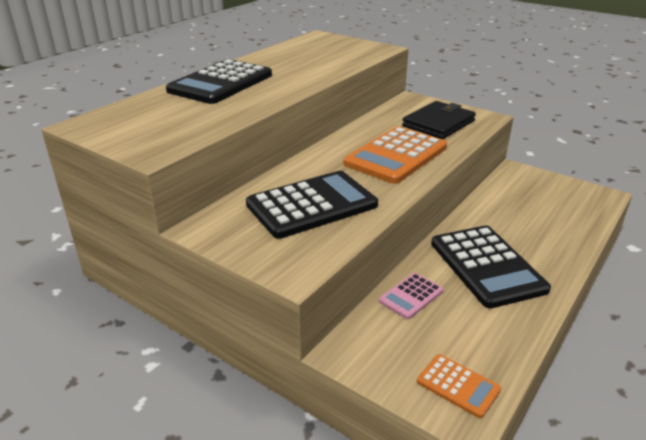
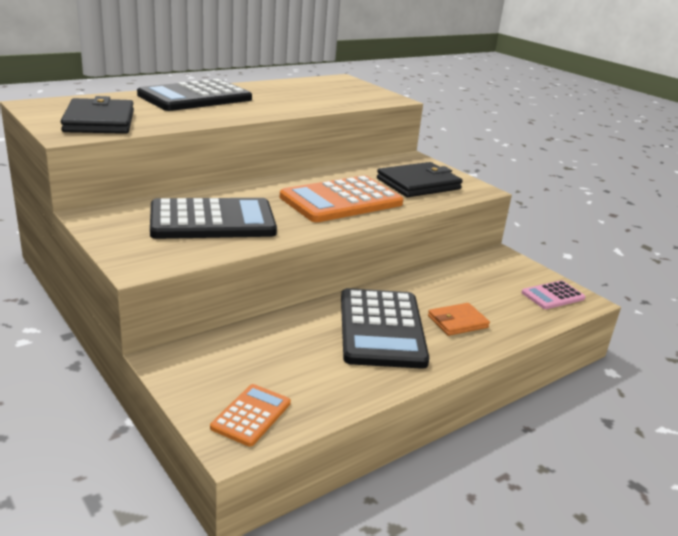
camera: 15 degrees right, 5 degrees down
(165, 130) = (99, 121): none -> black wallet
(411, 296) = (277, 333): pink calculator -> pink calculator (553, 296)
(458, 385) = (251, 415): orange calculator -> orange calculator turned 120 degrees counterclockwise
(536, 242) = (457, 322): none -> orange wallet

